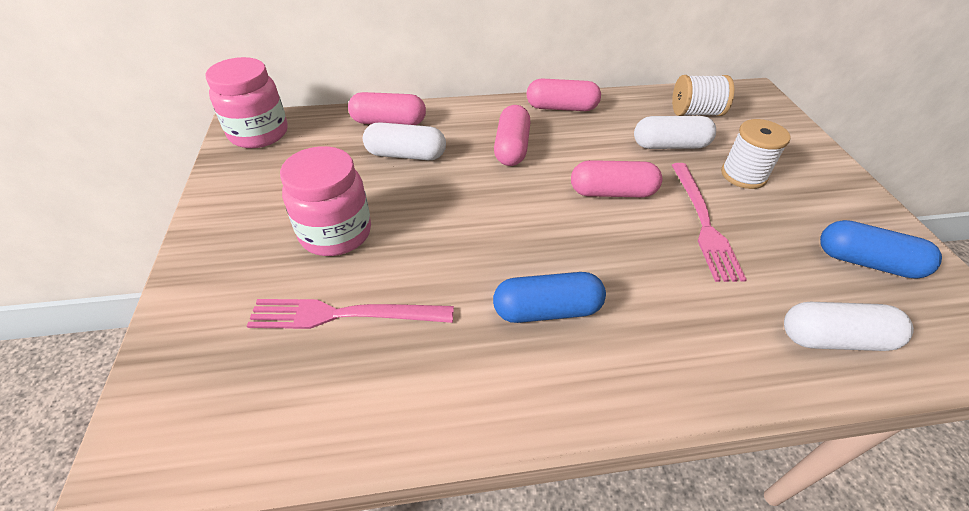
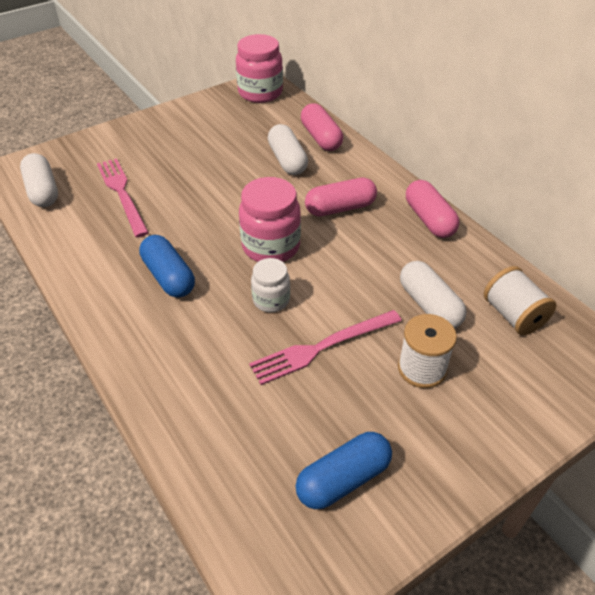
camera: 65 degrees right, 0 degrees up
(336, 233) = (186, 163): pink jar -> pink jar (271, 246)
(612, 192) = (323, 281): pink capsule -> none
(624, 236) = (271, 300): none -> white jar
(834, 339) = (222, 452): white capsule -> white capsule (42, 191)
(866, 262) = (343, 479): blue capsule -> blue capsule turned 60 degrees clockwise

